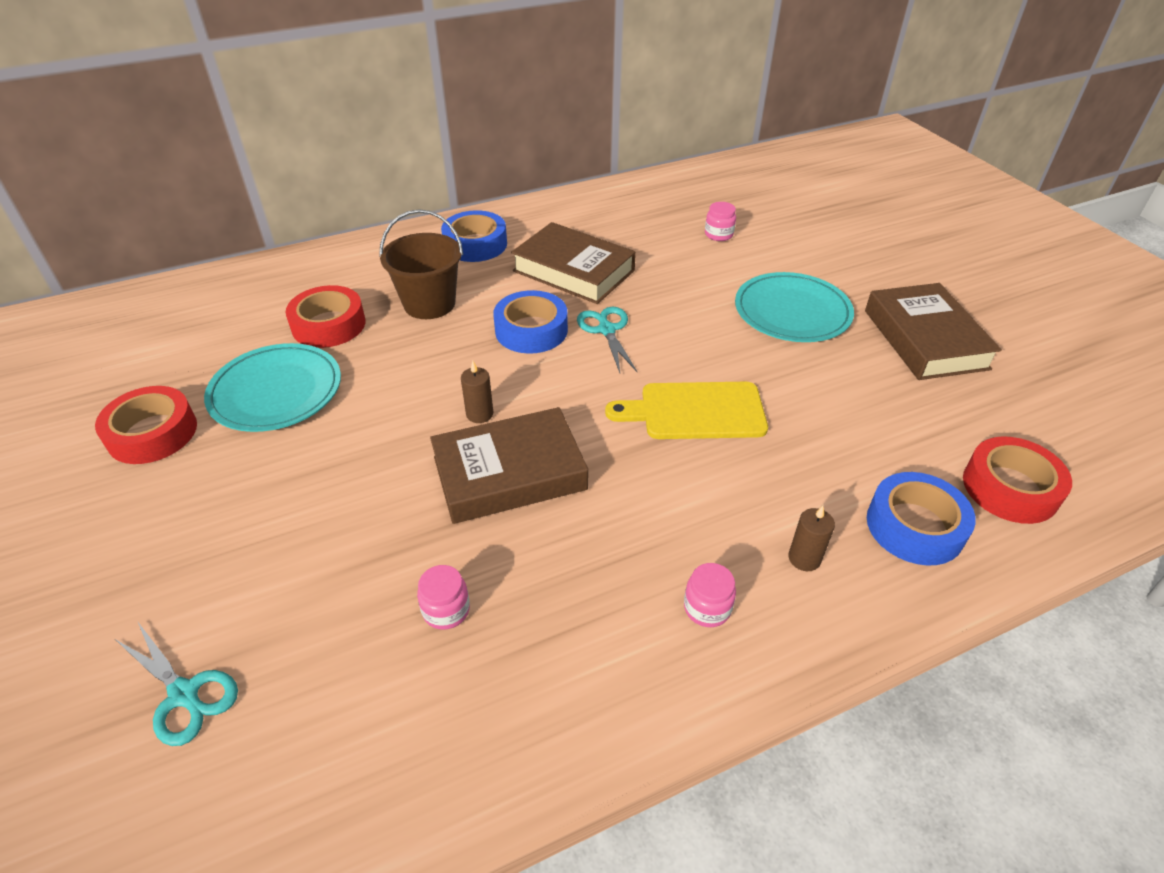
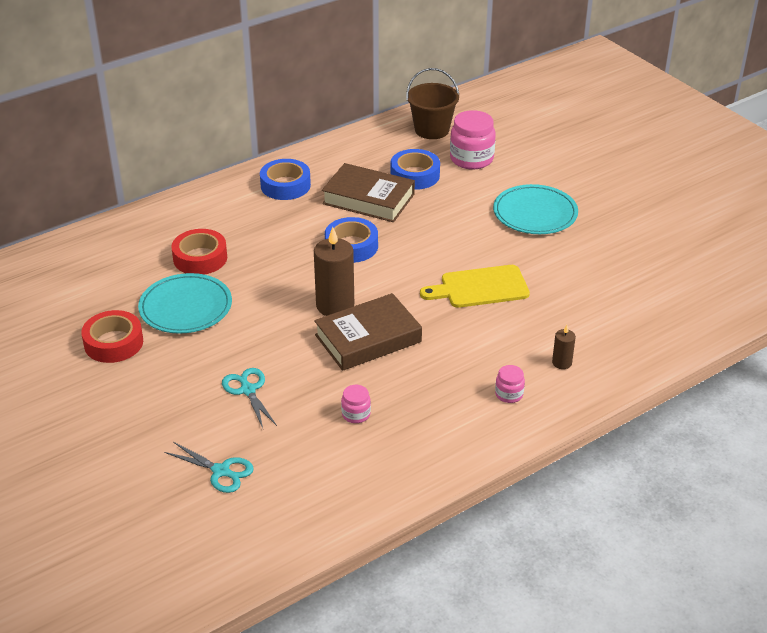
camera: 10 degrees left, 5 degrees down
(429, 304) = (269, 235): brown bucket -> brown bucket (432, 130)
(479, 414) = (335, 305): brown candle -> brown candle, size x2.03
(606, 330) = (405, 240): turquoise scissors -> turquoise scissors (248, 390)
(718, 234) = (471, 159): pink jar -> pink jar, size x1.95
(915, 526) = (626, 338): blue tape -> blue tape (415, 175)
(925, 339) = (628, 223): brown book -> none
(1010, 488) = (683, 310): red tape -> none

